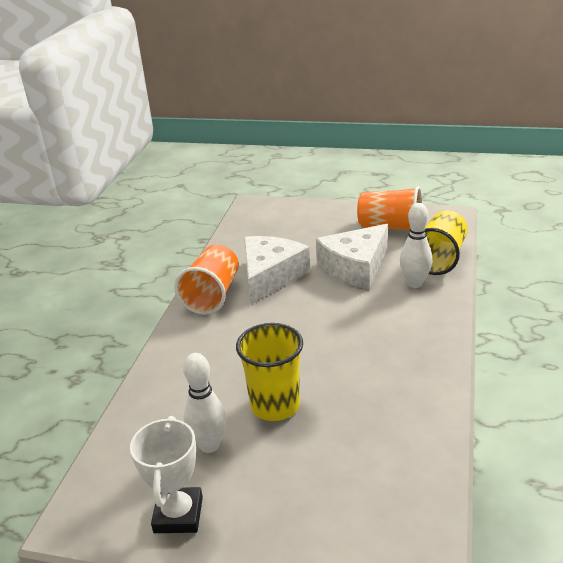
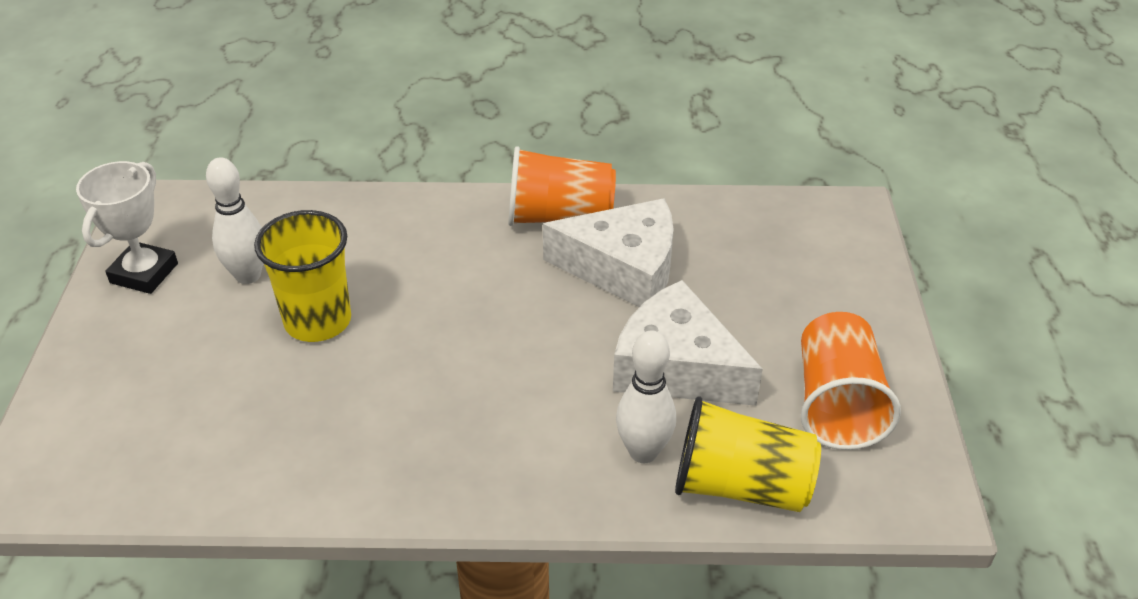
camera: 75 degrees right, 10 degrees up
(178, 514) = (144, 273): white trophy -> white trophy turned 60 degrees counterclockwise

